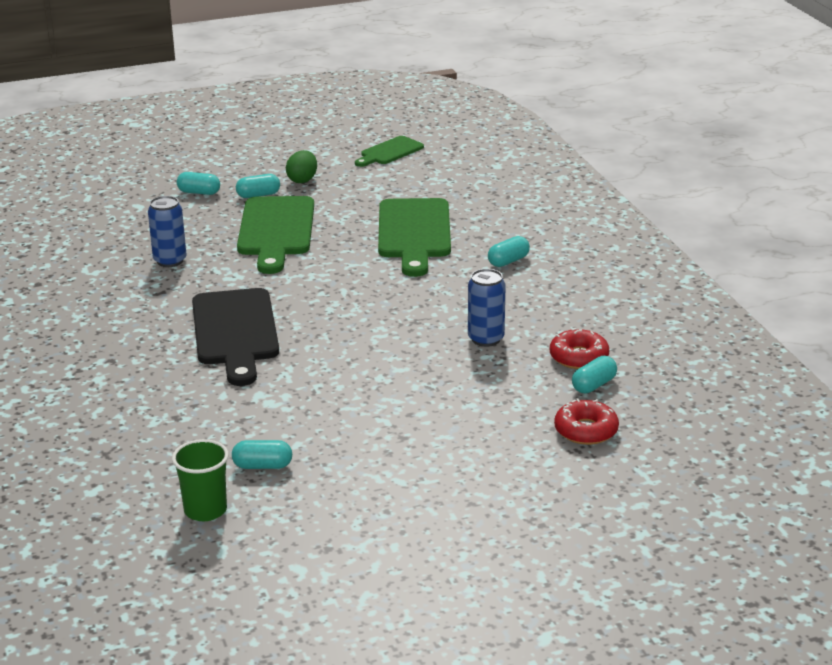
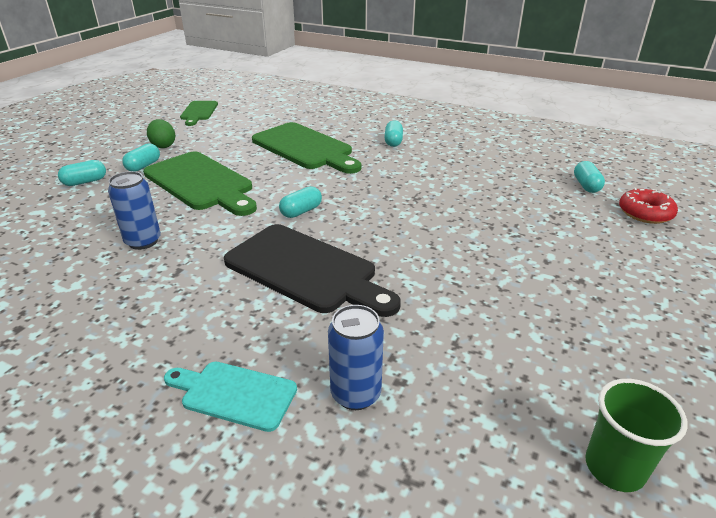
camera: 45 degrees left, 5 degrees up
(89, 374) = (234, 394): none -> turquoise cutting board
(262, 466) = (556, 377): turquoise capsule -> turquoise capsule (301, 211)
(486, 339) = (478, 188): blue can -> blue can (355, 394)
(578, 357) = (544, 174): red donut -> none

